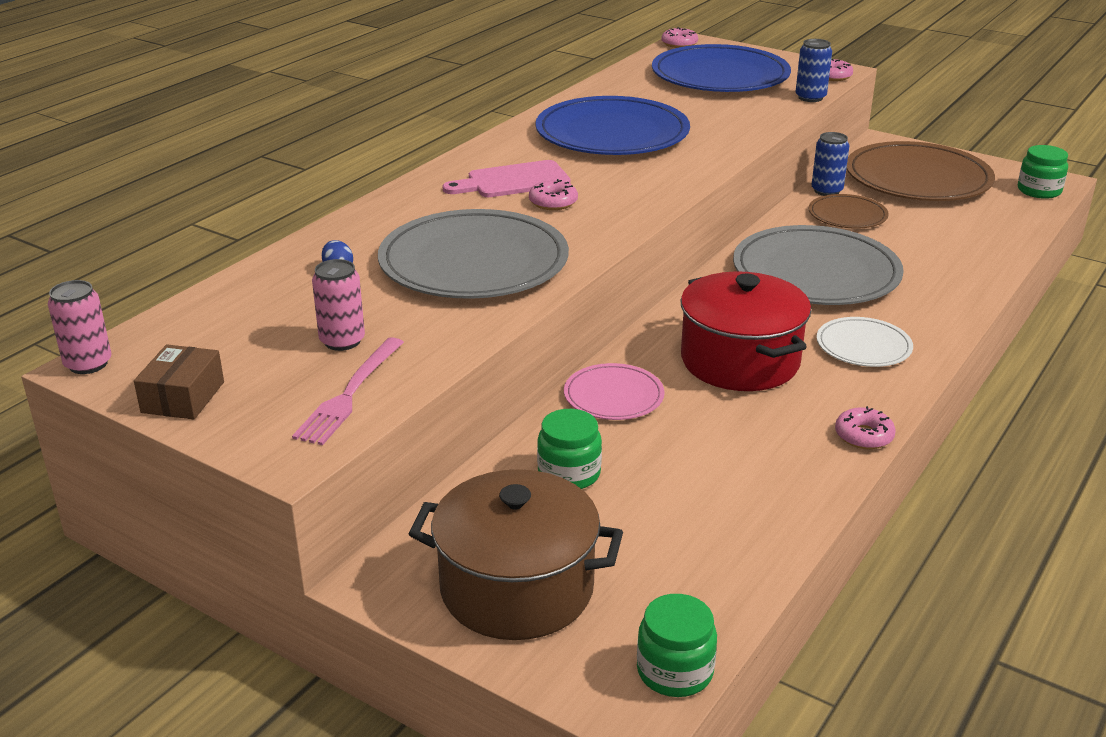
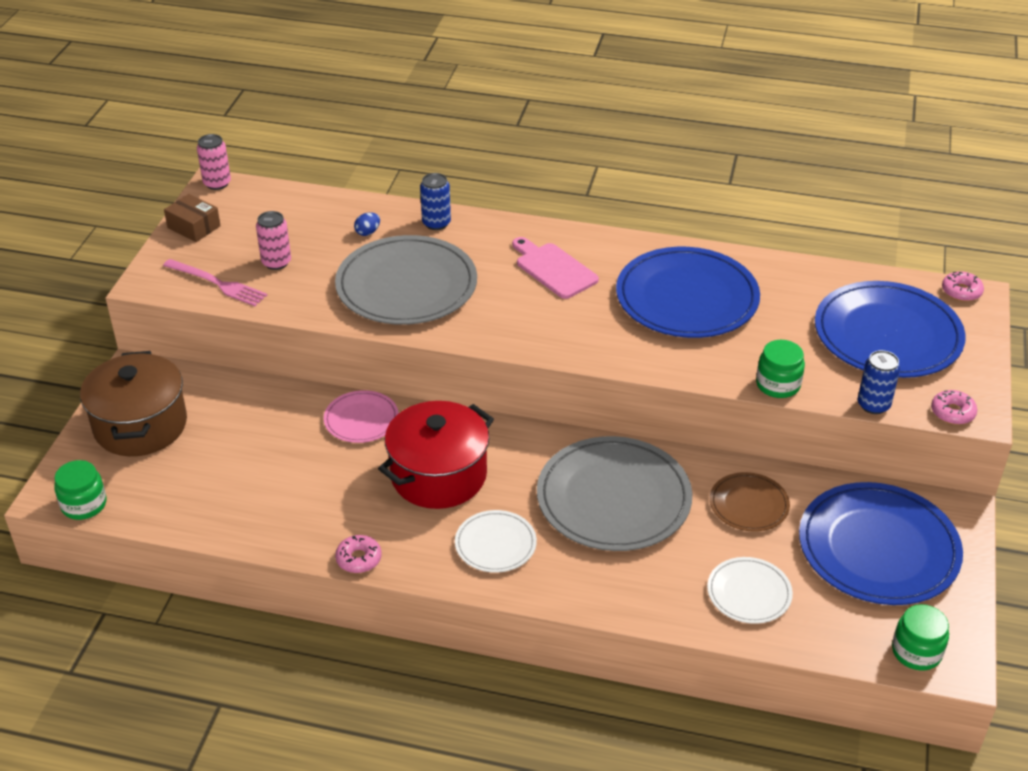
camera: 70 degrees right, 10 degrees up
(183, 397) = (194, 227): brown box -> brown box turned 45 degrees clockwise
(350, 394) = (217, 283): pink fork -> pink fork turned 150 degrees counterclockwise
(553, 202) = (526, 298): pink donut -> none
(569, 474) = (260, 420): green jar -> green jar (778, 384)
(826, 191) = (797, 483): blue can -> blue can (436, 223)
(917, 178) = (878, 548): brown plate -> blue plate
(961, 238) = (749, 593): none -> white plate

